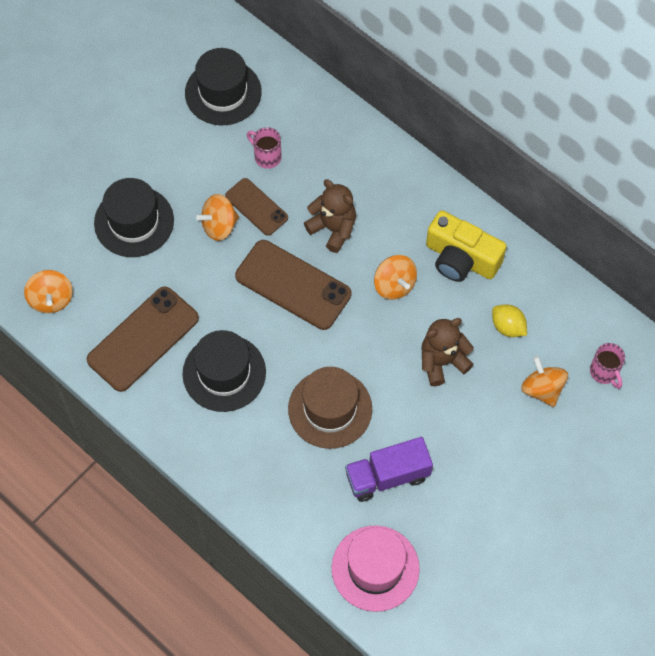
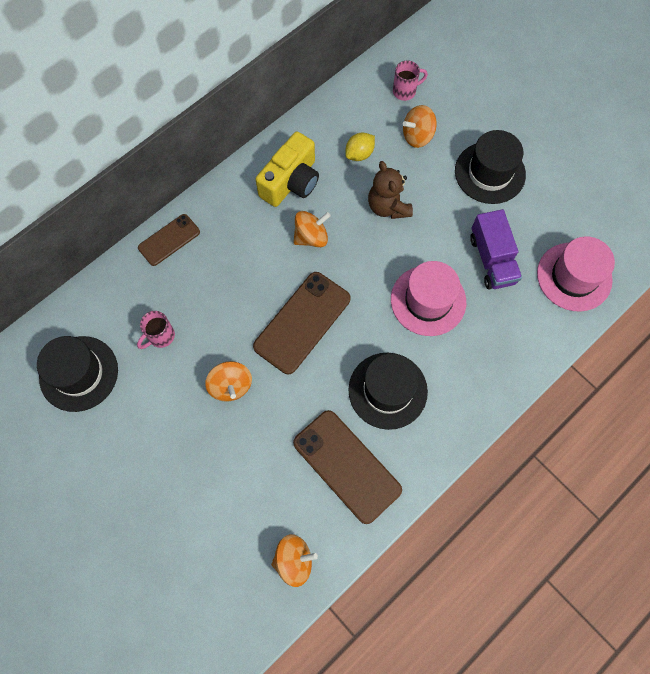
camera: 85 degrees left, 5 degrees up
(134, 221) = (214, 470): black hat -> black hat (490, 173)
(256, 207) = (215, 350): brown phone -> brown phone (169, 240)
(330, 409) = (428, 300): brown hat -> pink hat
(333, 228) = (247, 283): brown teddy bear -> none

